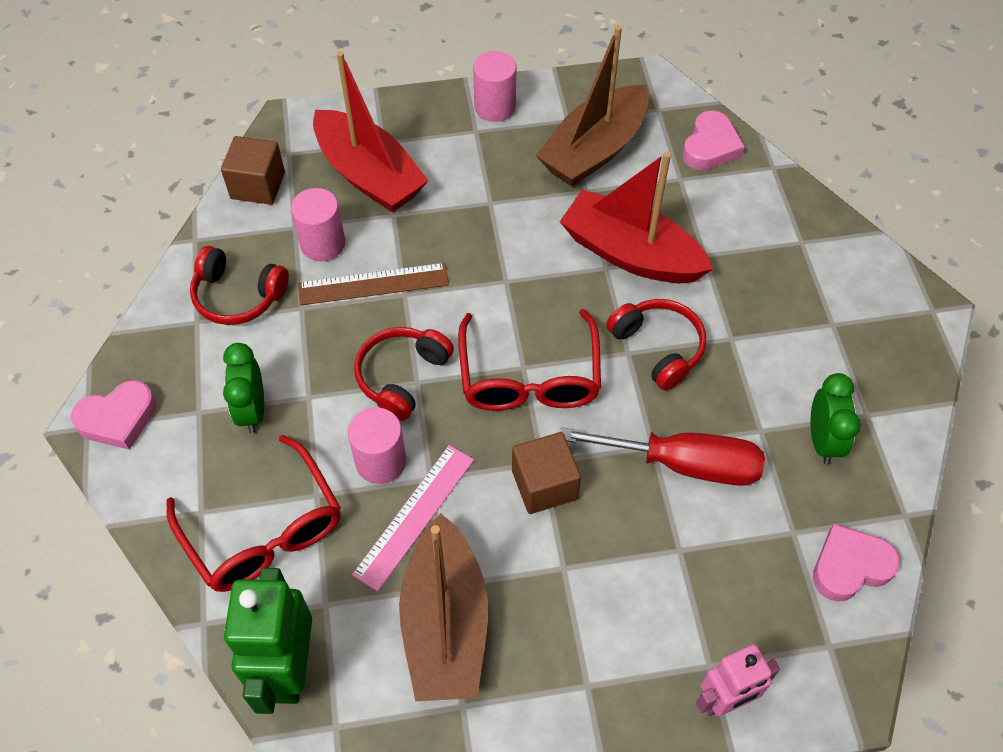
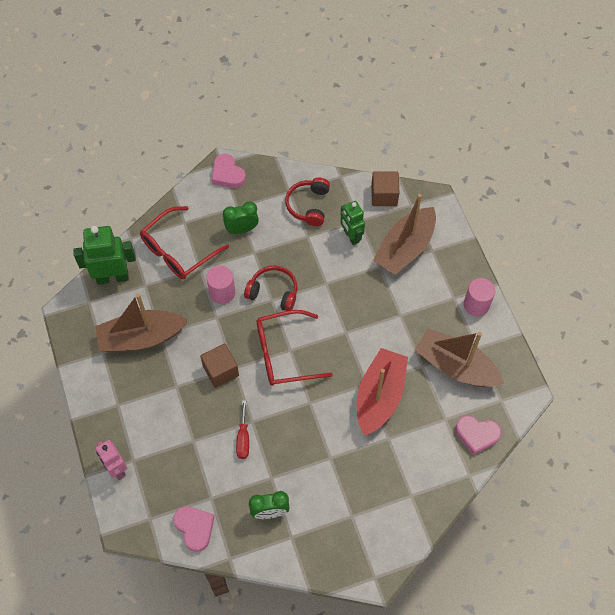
camera: 80 degrees right, 5 degrees up
(323, 244) = (351, 236): pink cylinder -> green robot
(369, 175) = (405, 248): red boat -> brown boat
(373, 284) = (329, 266): brown ruler -> none
(414, 516) = (194, 313): pink ruler -> none
(658, 348) = (315, 418): red headphones -> none
(684, 464) = (243, 438): red screwdriver -> red screwdriver, size x0.56

